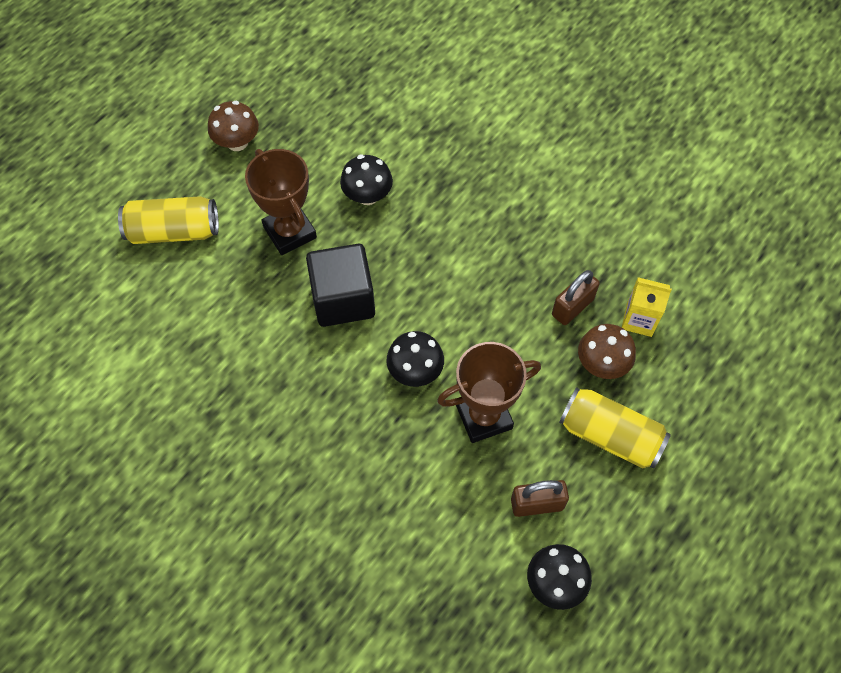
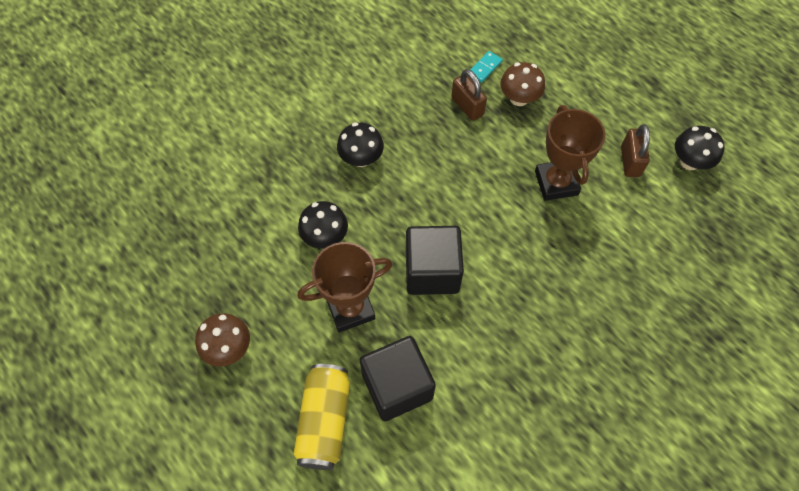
camera: 80 degrees left, 0 degrees up
(213, 286) = (397, 386): none -> black cube
(415, 371) = (510, 225): black mushroom -> black mushroom (361, 158)
(610, 436) = (578, 106): yellow can -> none
(639, 320) = (485, 68): yellow carton -> turquoise domino

